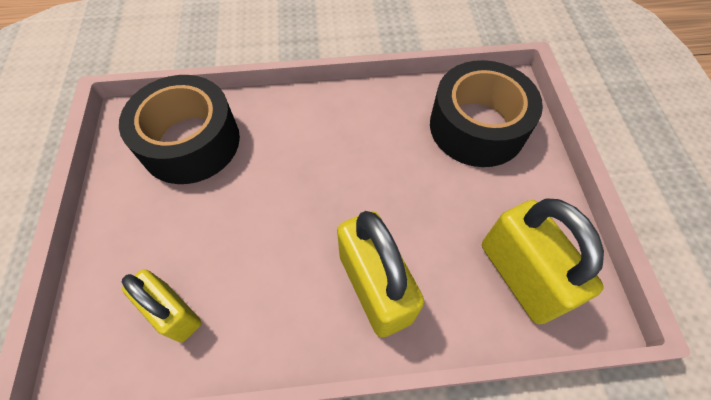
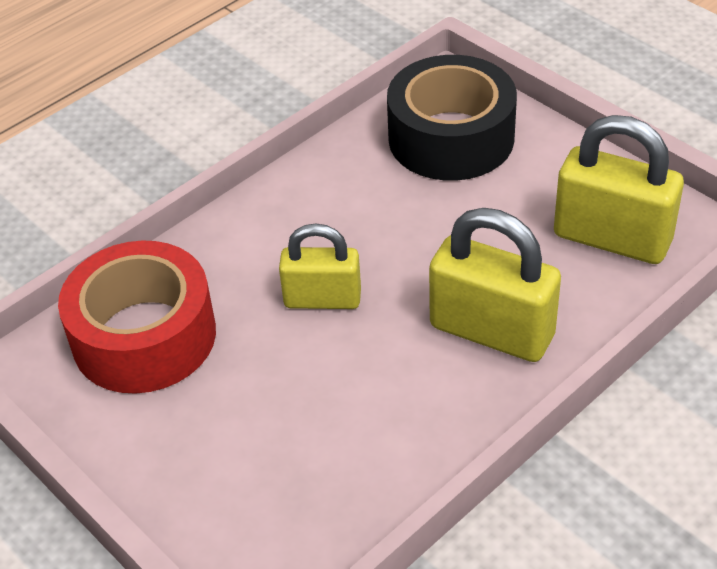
camera: 35 degrees left, 15 degrees down
(173, 312) = (314, 483): yellow padlock -> yellow padlock (322, 299)
(190, 142) = (144, 336): black tape -> red tape

